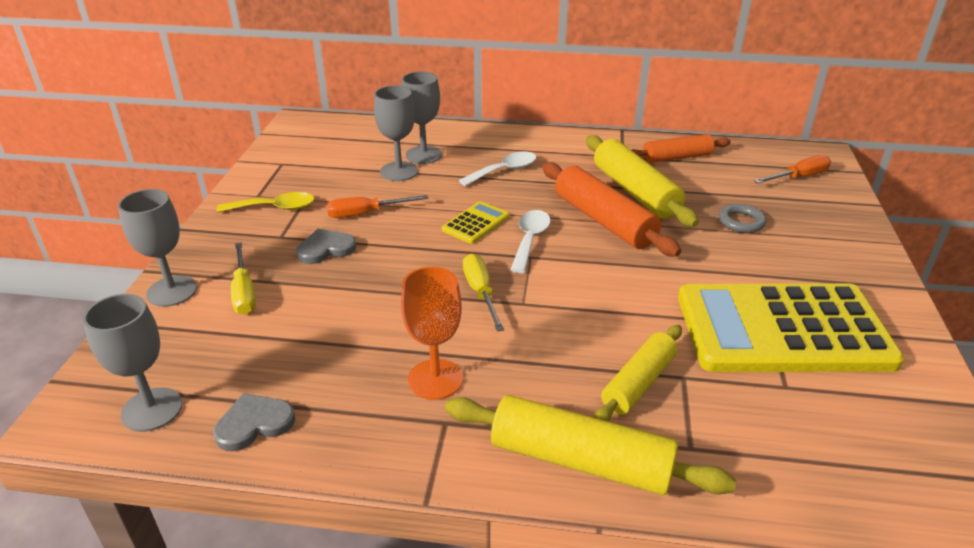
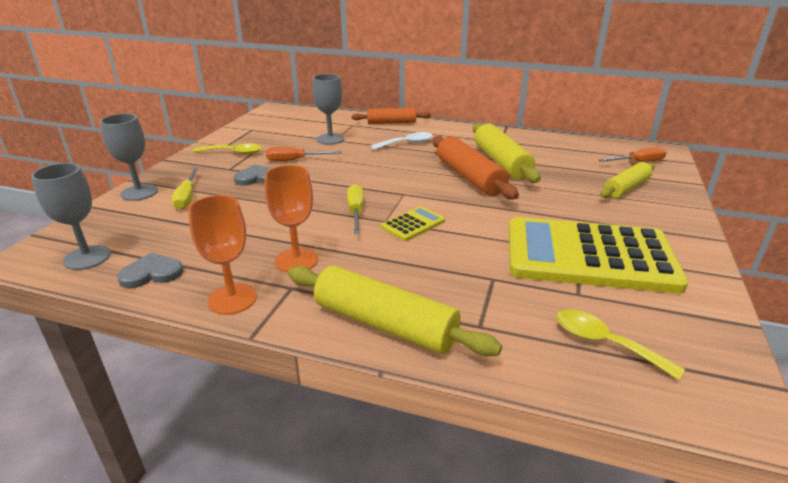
camera: 10 degrees right, 5 degrees down
(378, 449) = (232, 299): none -> orange goblet
(423, 155) = (352, 131): grey goblet -> none
(475, 223) = (371, 171): yellow calculator -> yellow calculator (413, 224)
(530, 240) = (407, 184): white spoon -> none
(639, 383) = (454, 279): yellow rolling pin -> yellow rolling pin (626, 188)
(676, 157) = (542, 144): orange rolling pin -> orange rolling pin (391, 122)
(741, 222) = (579, 186): grey ring -> none
(834, 452) = (604, 343): none -> yellow spoon

